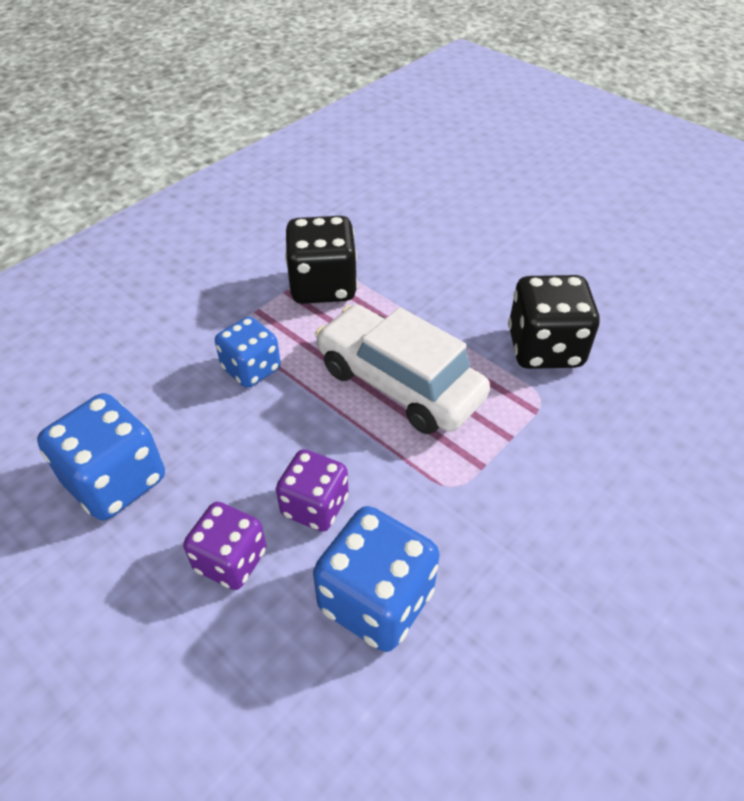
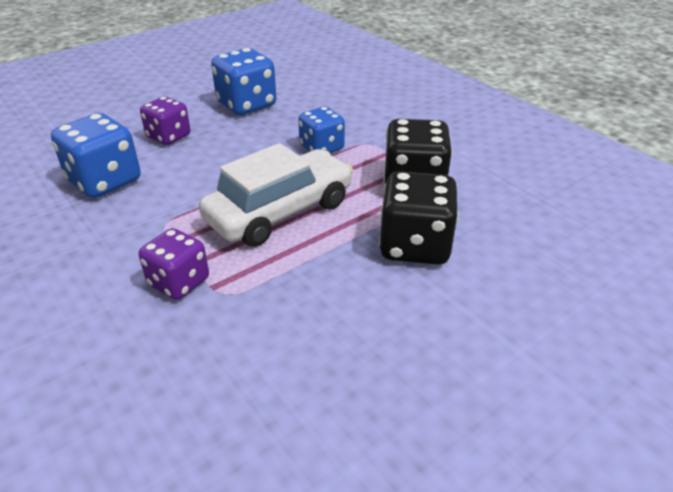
camera: 100 degrees right, 10 degrees down
(315, 506) = (187, 165): purple dice -> purple dice (179, 282)
(544, 348) = (290, 312): black dice -> black dice (414, 246)

